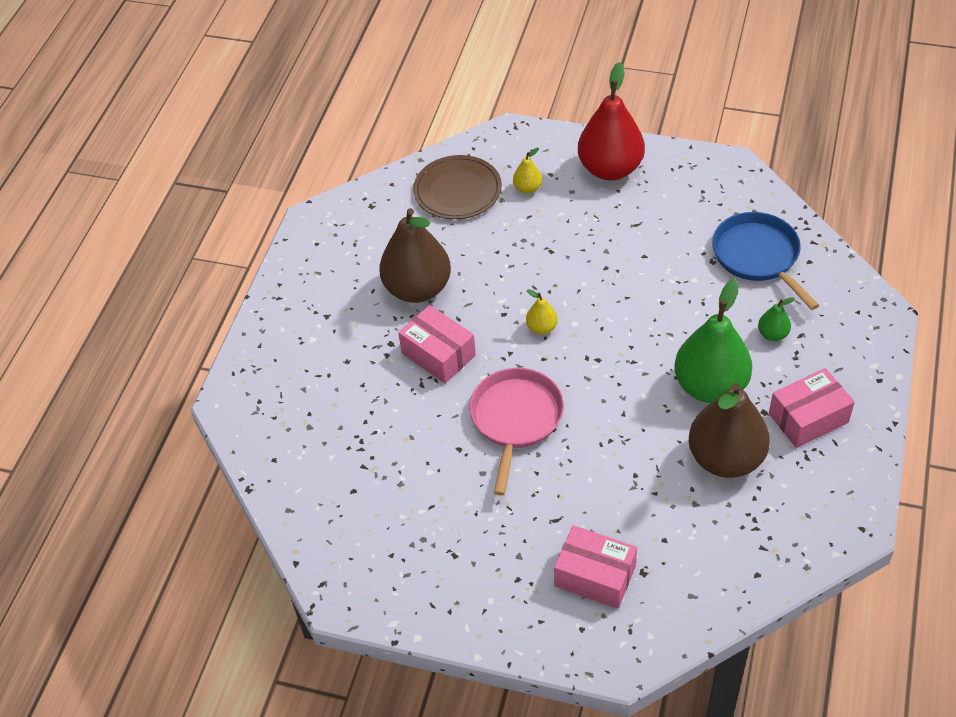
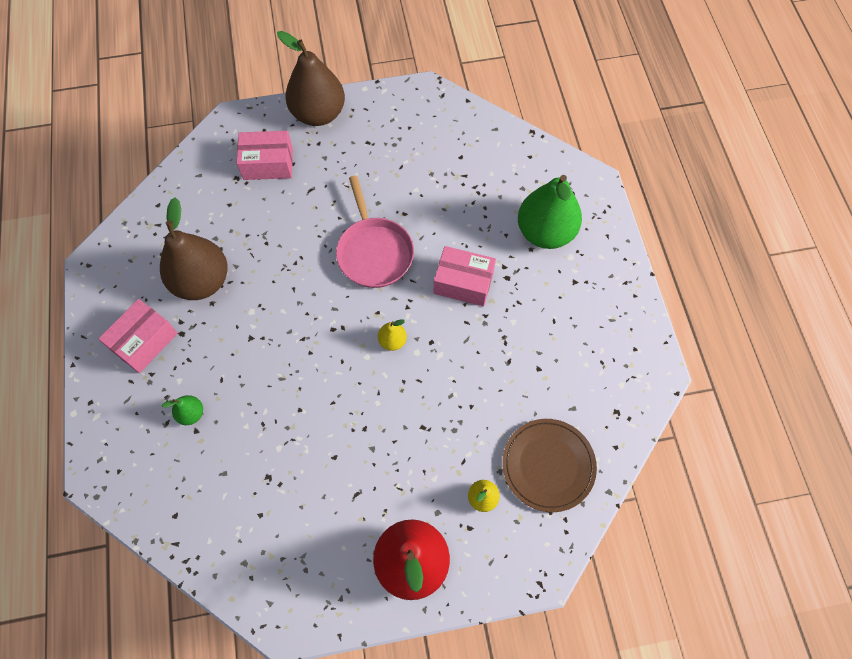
camera: 150 degrees right, 15 degrees up
(417, 289) = (517, 337): brown pear -> brown pear (318, 114)
(710, 386) = (231, 340): green pear -> green pear (545, 232)
(758, 256) = (226, 501): blue pan -> none

